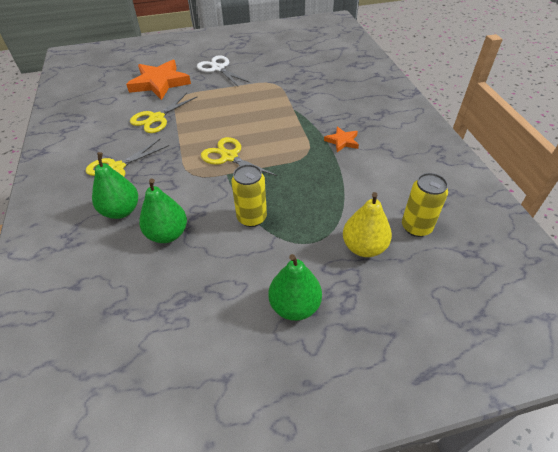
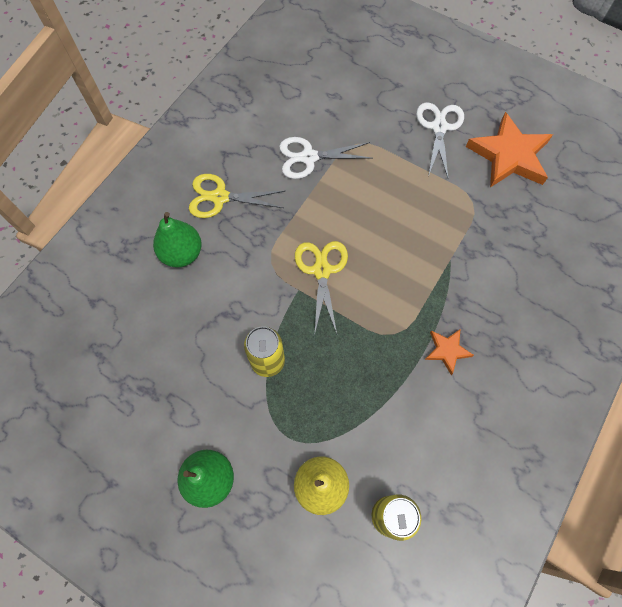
camera: 45 degrees right, 20 degrees up
(156, 118) = (309, 157): yellow scissors -> white scissors
(159, 83) = (359, 103): orange star -> orange star (509, 155)
(167, 234) = (191, 313): green pear -> none

